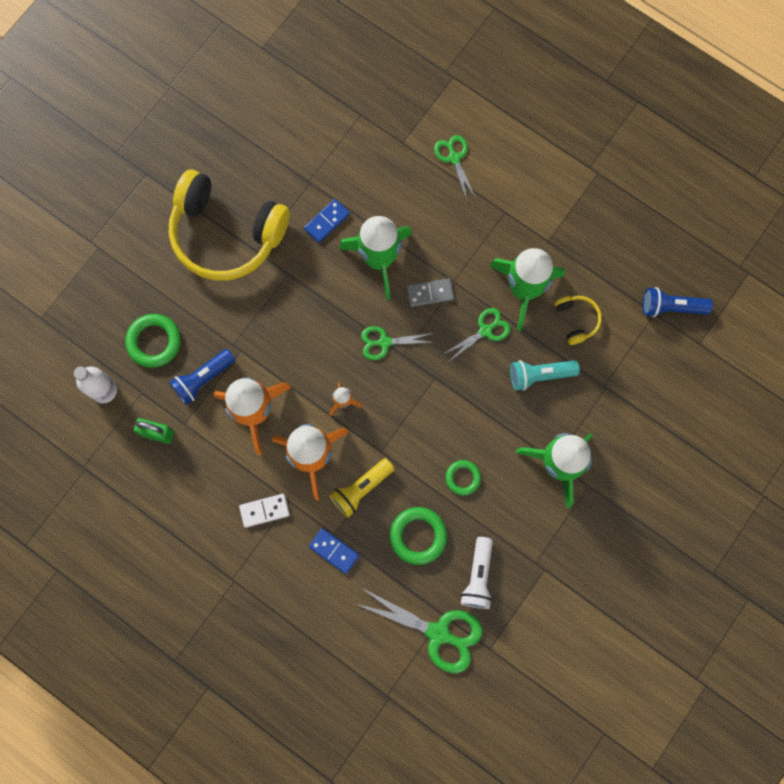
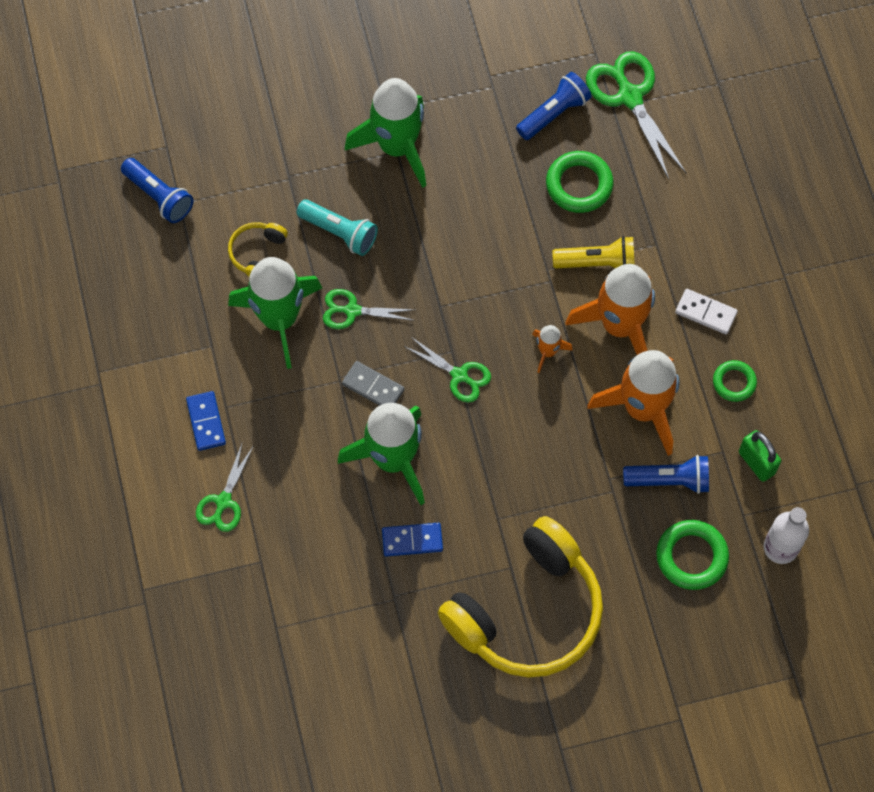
camera: 140 degrees left, 10 degrees down
(226, 234) = (527, 611): yellow headphones -> yellow headphones turned 75 degrees clockwise
(334, 551) = (668, 230): blue domino -> blue domino (206, 422)
(463, 478) = (494, 201): green ring -> green ring (734, 382)
(478, 576) = (554, 113): white flashlight -> blue flashlight

